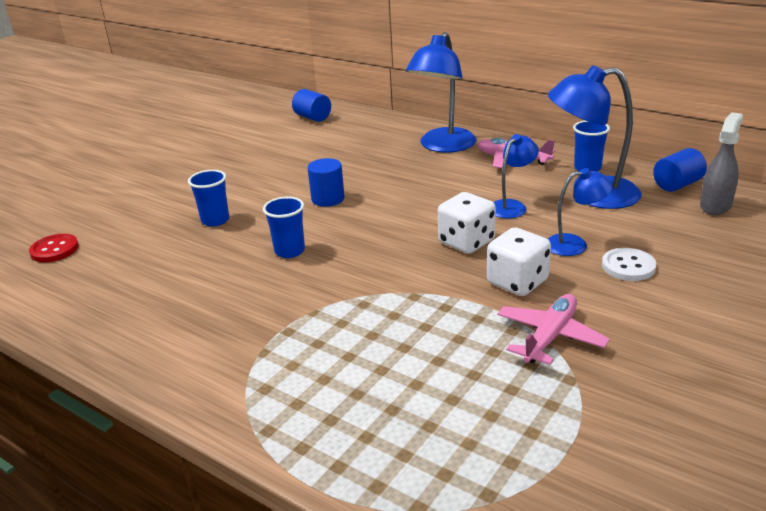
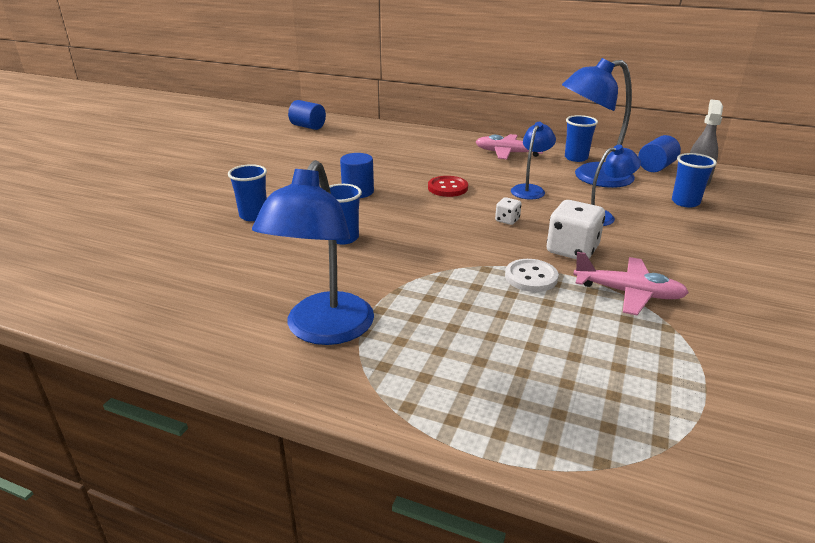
camera: 15 degrees left, 0 degrees up
(54, 250) = (87, 252): red button -> red button (447, 188)
(443, 146) = (441, 145): blue lamp -> blue lamp (323, 330)
(466, 242) = (507, 220): white dice -> white dice, size x0.50
(550, 337) = (628, 293): pink plane -> pink plane turned 90 degrees clockwise
(628, 266) = (657, 231): white button -> white button (531, 277)
(684, 232) = (685, 202): none -> blue cup

